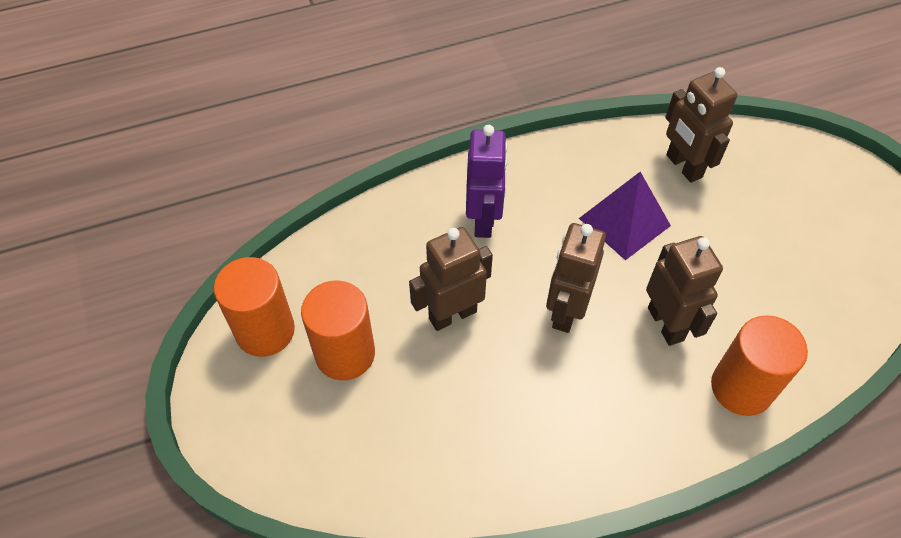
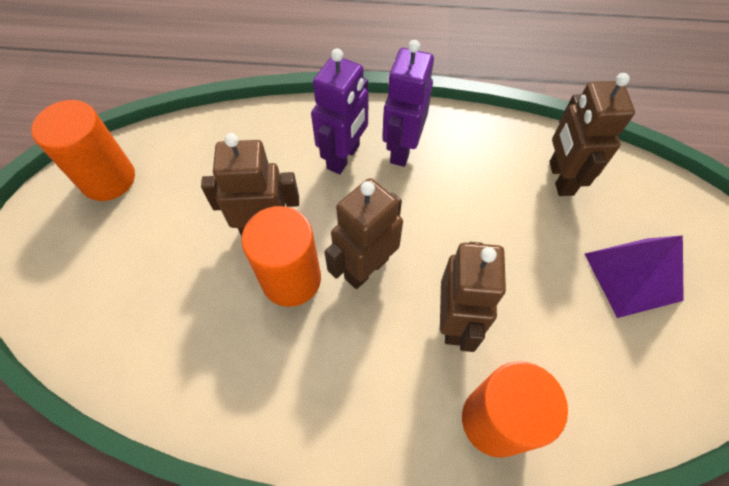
camera: 25 degrees right, 5 degrees up
(345, 354) = (156, 224): orange cylinder -> orange cylinder (291, 279)
(532, 192) = (402, 149): none -> purple robot
(624, 222) = (471, 207): purple pyramid -> purple pyramid (632, 276)

